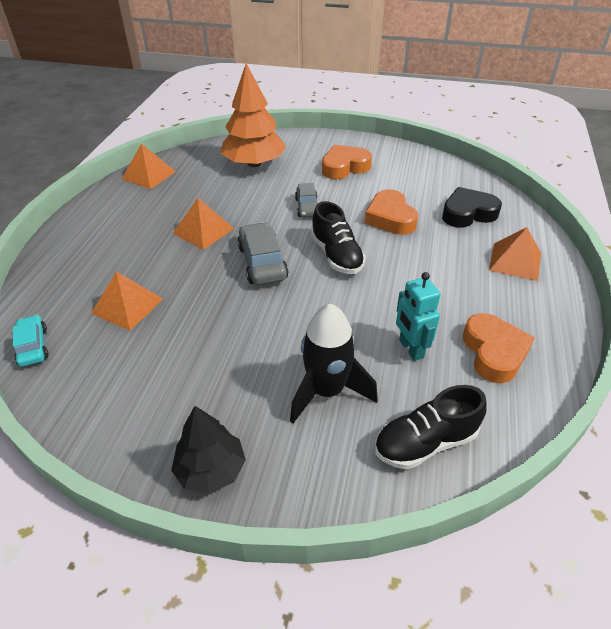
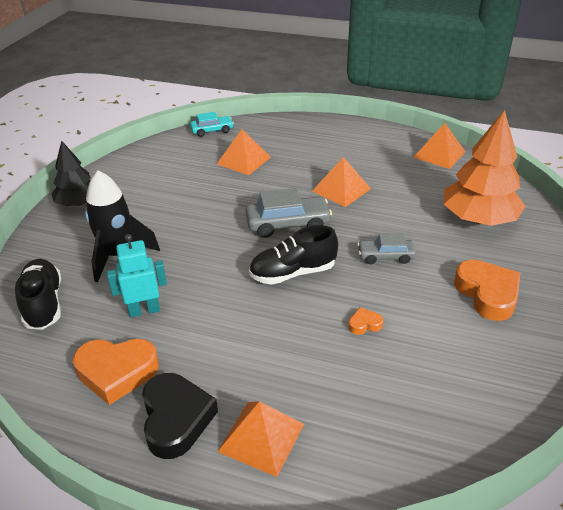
camera: 95 degrees right, 5 degrees down
(390, 218) = (364, 324): orange heart -> orange heart, size x0.46
(468, 213) = (378, 410): black heart -> black heart (176, 419)

